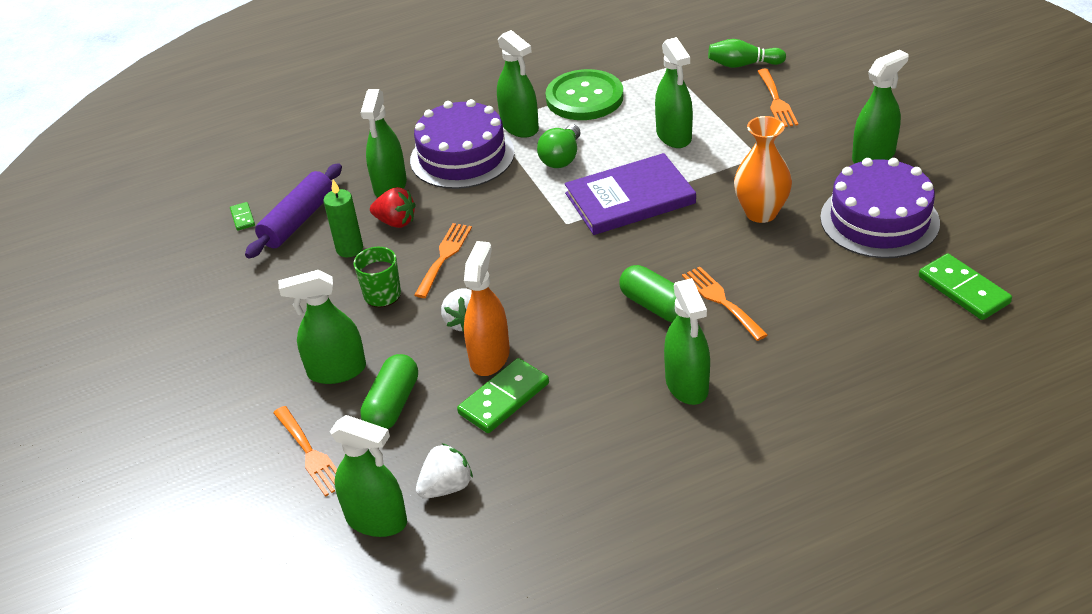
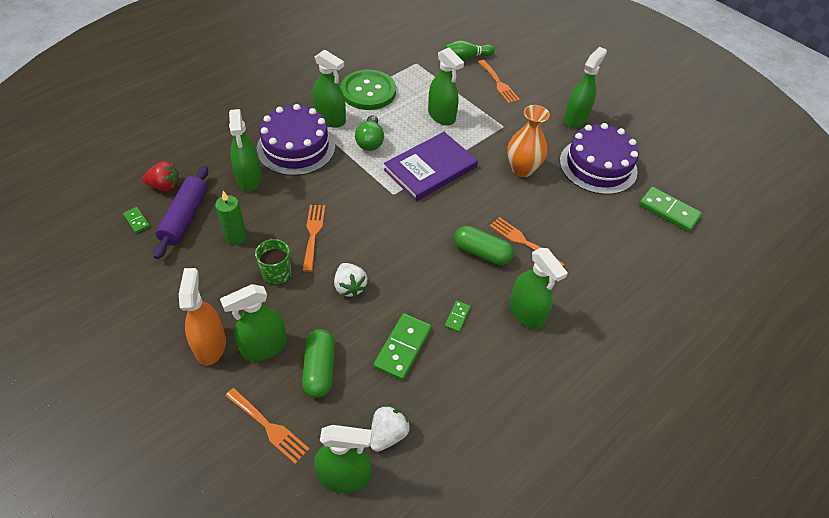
camera: 25 degrees left, 10 degrees up
(396, 222) = (265, 209): red strawberry -> red strawberry (165, 186)
(490, 357) = (379, 314): orange spray bottle -> orange spray bottle (210, 345)
(590, 375) = (457, 317): none -> green domino

